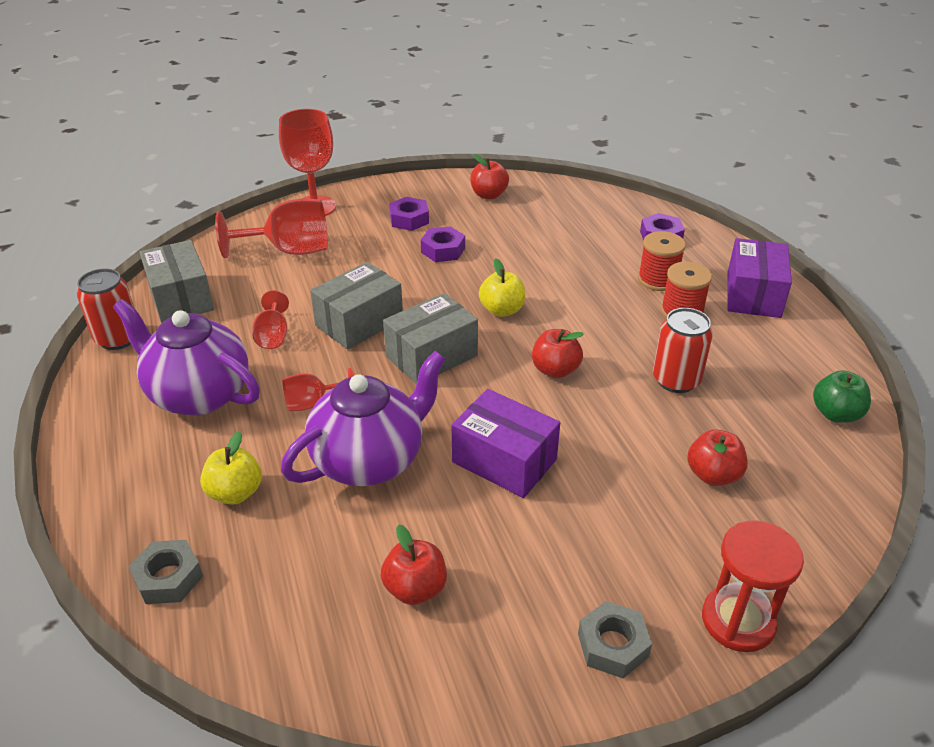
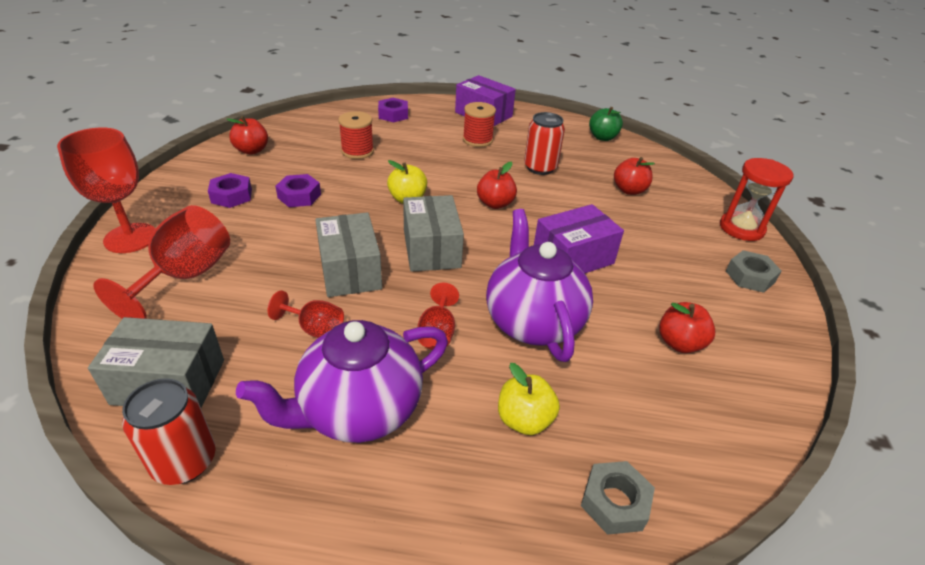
camera: 65 degrees left, 0 degrees up
(658, 280) = (437, 134): red spool -> red spool (357, 151)

